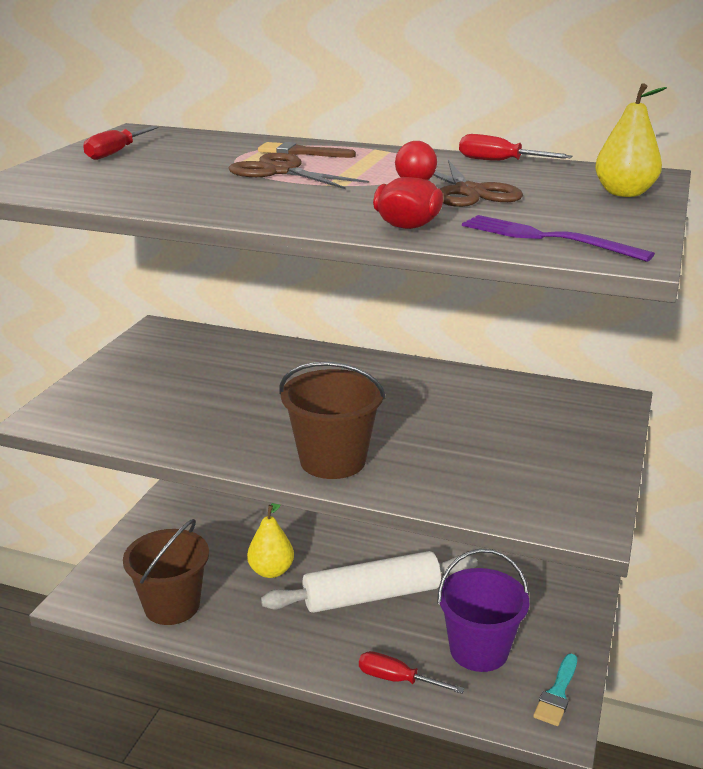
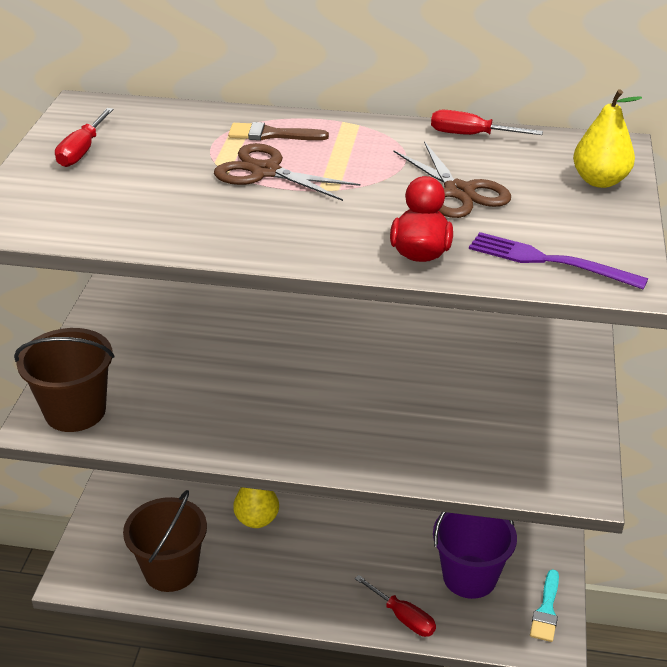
camera: 10 degrees left, 10 degrees up
(333, 460) = (340, 442): brown bucket -> brown bucket (75, 411)
(371, 595) = (359, 533): white rolling pin -> none
(397, 679) = (403, 617): red screwdriver -> red screwdriver turned 150 degrees counterclockwise

